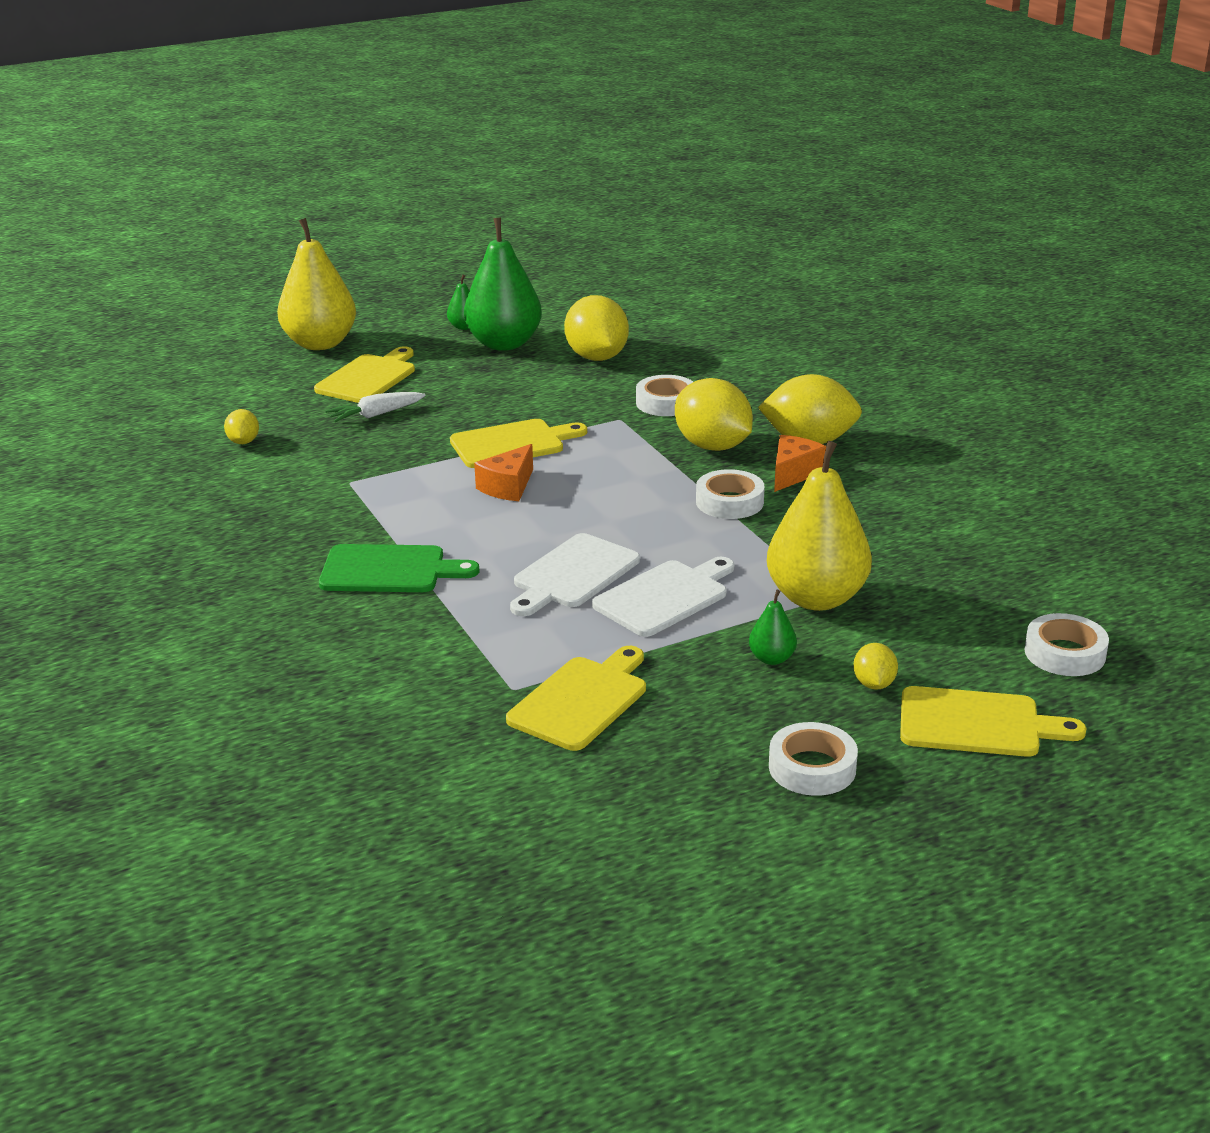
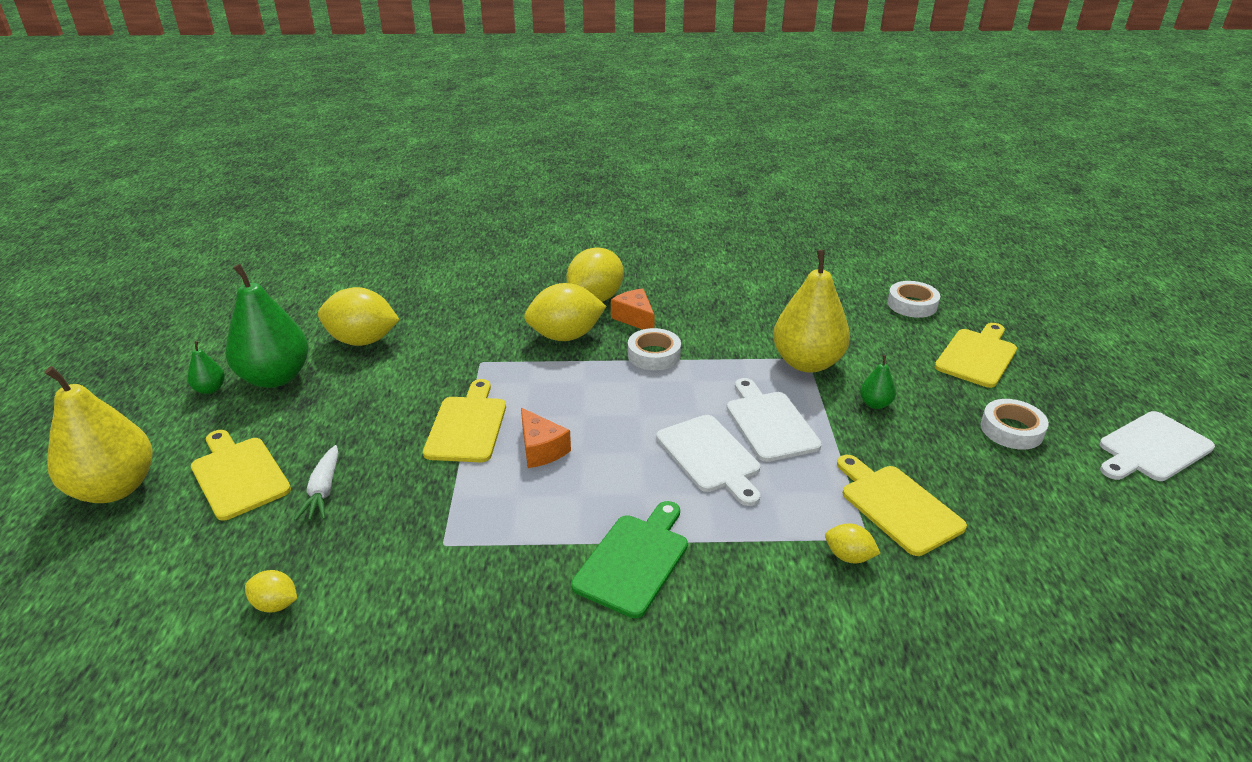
camera: 65 degrees left, 5 degrees up
(666, 403) = (477, 334): white tape -> none
(874, 684) = (921, 376): yellow lemon -> yellow lemon (848, 556)
(881, 894) = (1152, 448): none -> white cutting board

